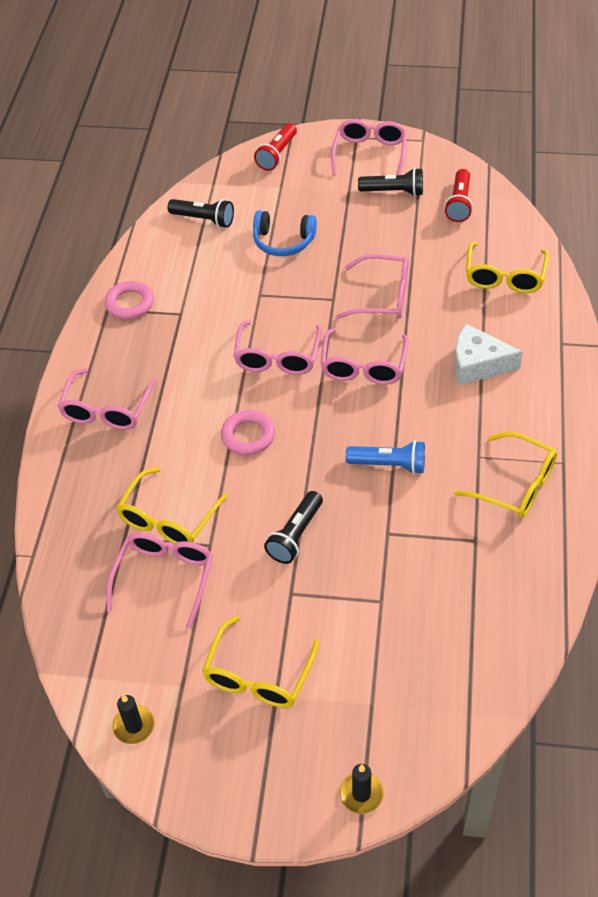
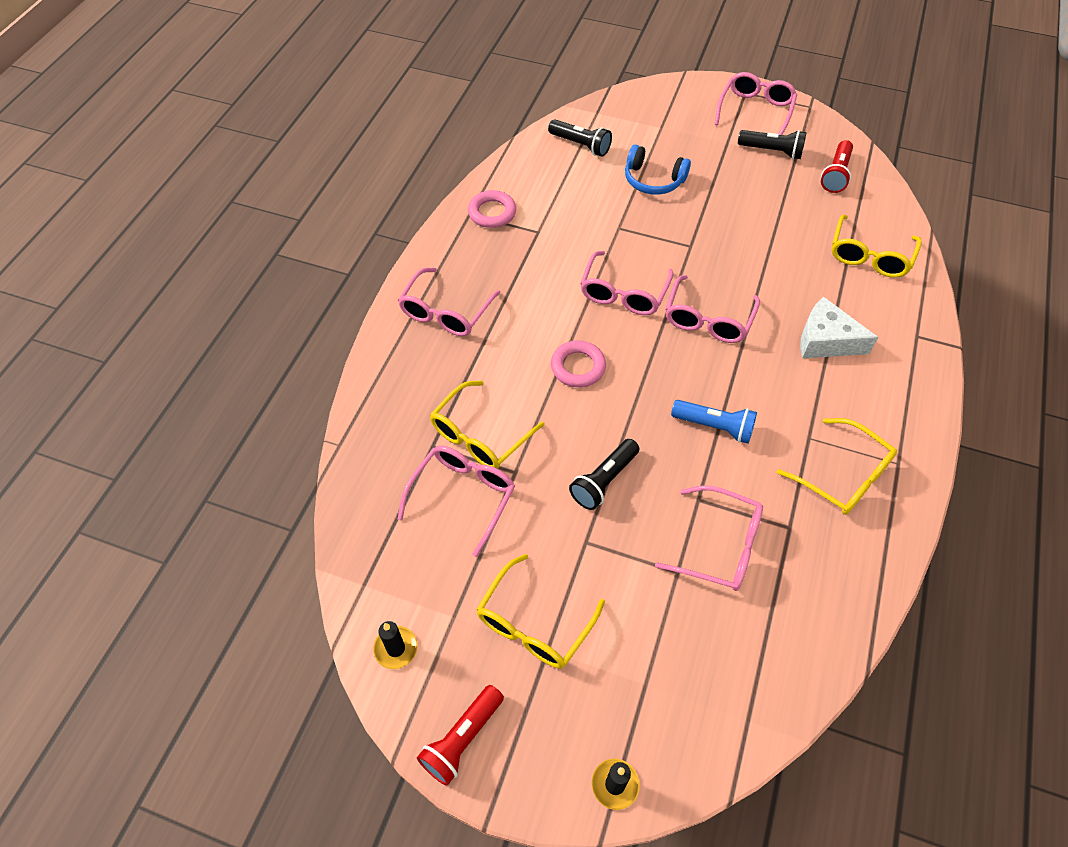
camera: 10 degrees right, 5 degrees up
(277, 155) = (664, 96): red flashlight -> red flashlight (462, 739)
(383, 297) = (741, 253): pink glasses -> pink glasses (720, 546)

